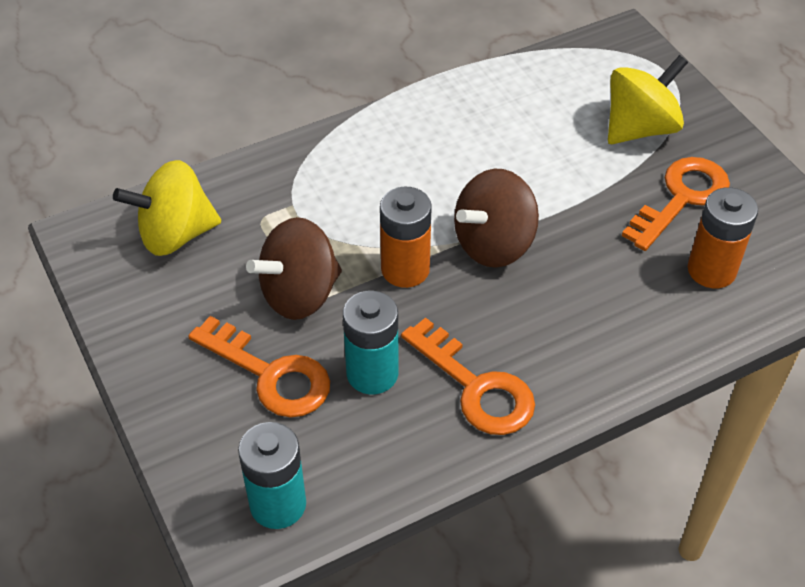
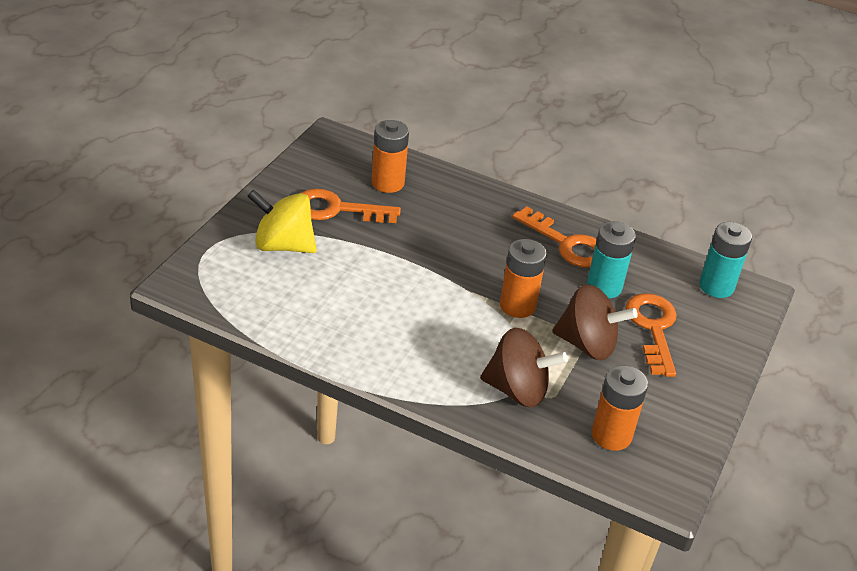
camera: 130 degrees left, 10 degrees down
(175, 234) = (611, 435): yellow spinning top -> orange battery
(476, 387) = (566, 244): orange key -> orange key turned 120 degrees clockwise
(494, 244) = (456, 275): brown spinning top -> brown spinning top (517, 390)

